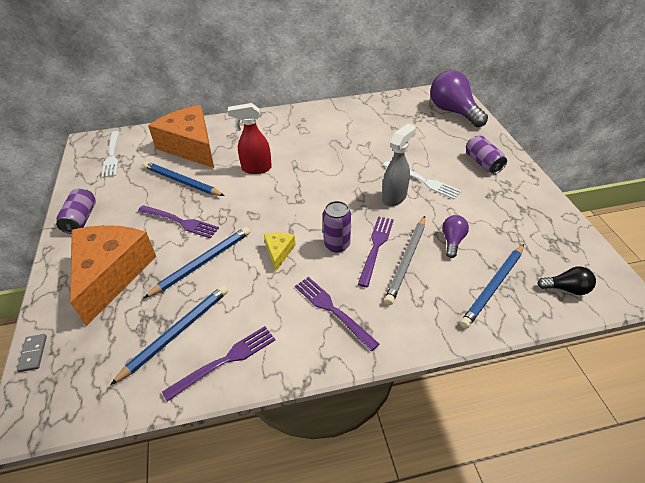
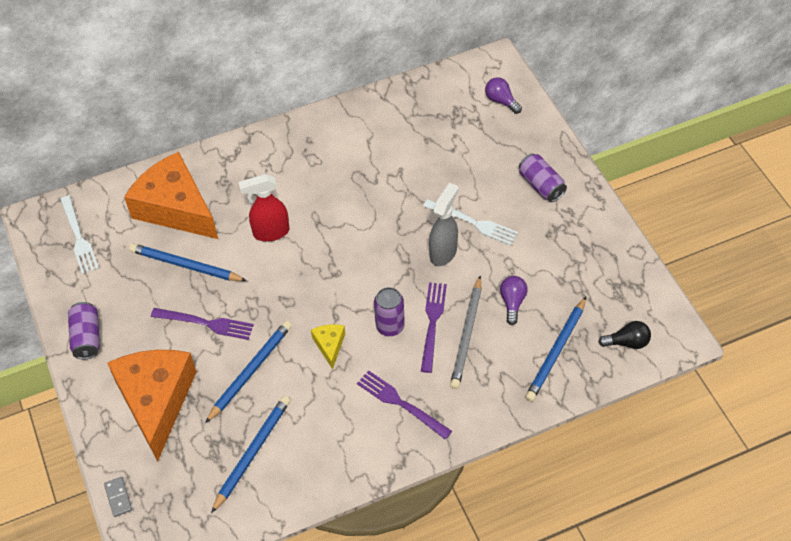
camera: 10 degrees left, 10 degrees up
(226, 360) = (310, 471): purple fork -> none
(453, 112) = (501, 101): purple light bulb -> purple light bulb, size x0.49

